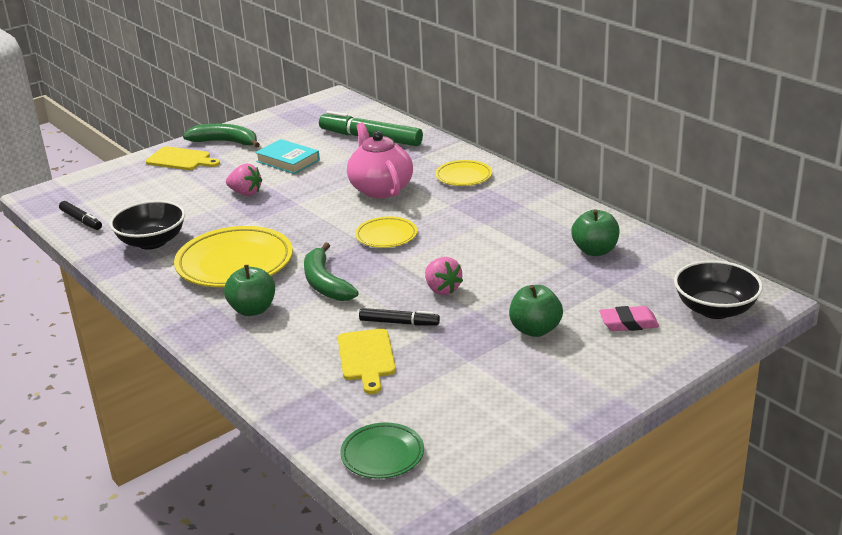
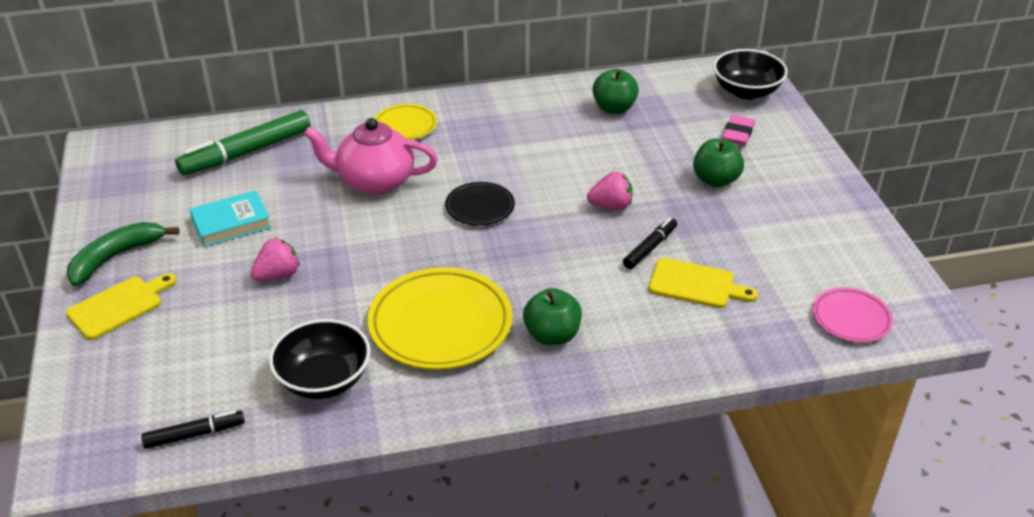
camera: 65 degrees left, 10 degrees up
(325, 283) = (539, 272): green banana -> none
(382, 454) = (851, 318): green plate -> pink plate
(386, 236) = (480, 207): yellow plate -> black plate

